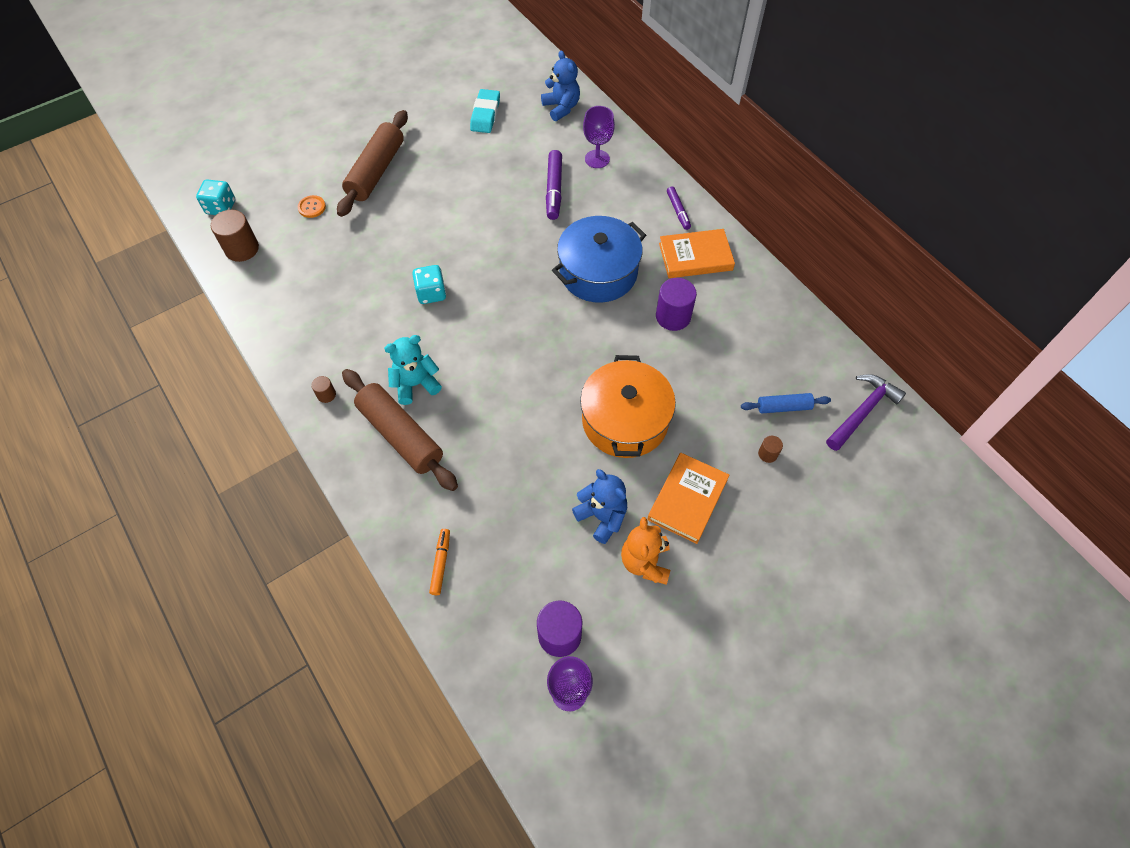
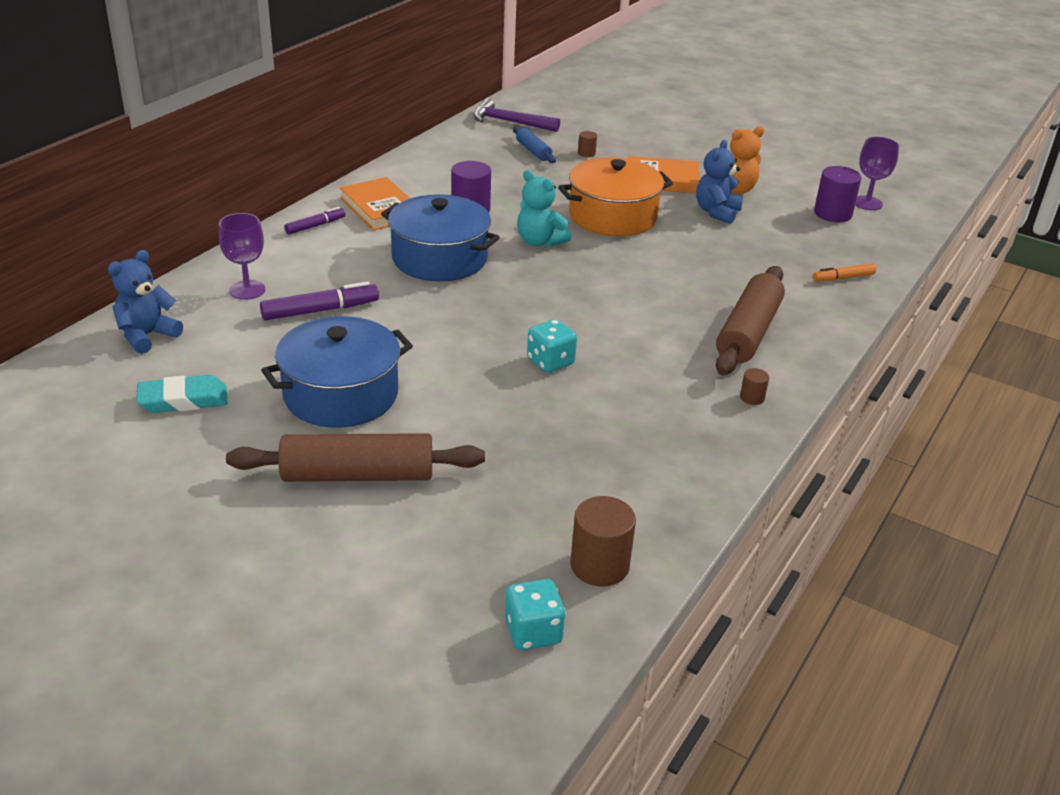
camera: 115 degrees left, 25 degrees down
(312, 207) = (470, 519): orange button -> none
(415, 384) = (681, 340): turquoise teddy bear -> turquoise teddy bear (539, 241)
(454, 180) = (341, 394): none -> blue pot

